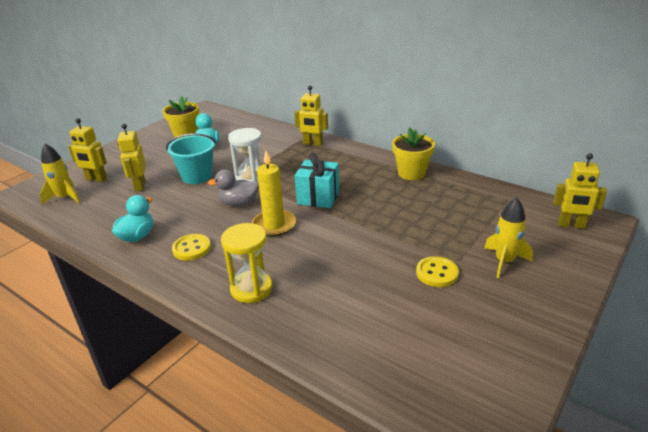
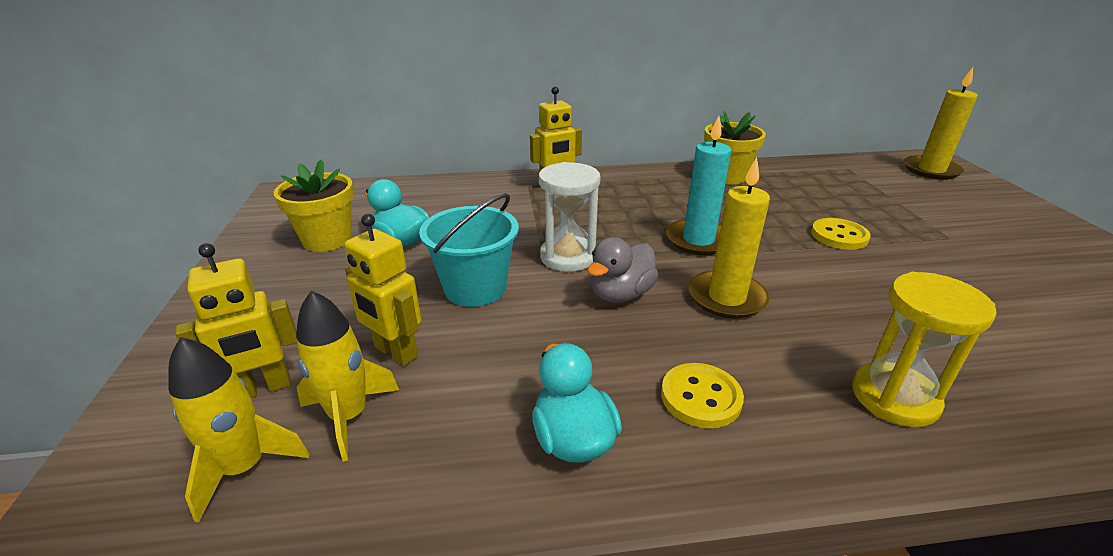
camera: 45 degrees left, 0 degrees up
(318, 197) = (698, 240): turquoise gift -> turquoise candle
(437, 273) = (967, 259): yellow button -> yellow button (839, 236)
(504, 261) = (973, 220): yellow rocket -> yellow rocket (349, 416)
(571, 225) = (931, 170): yellow robot -> yellow candle

